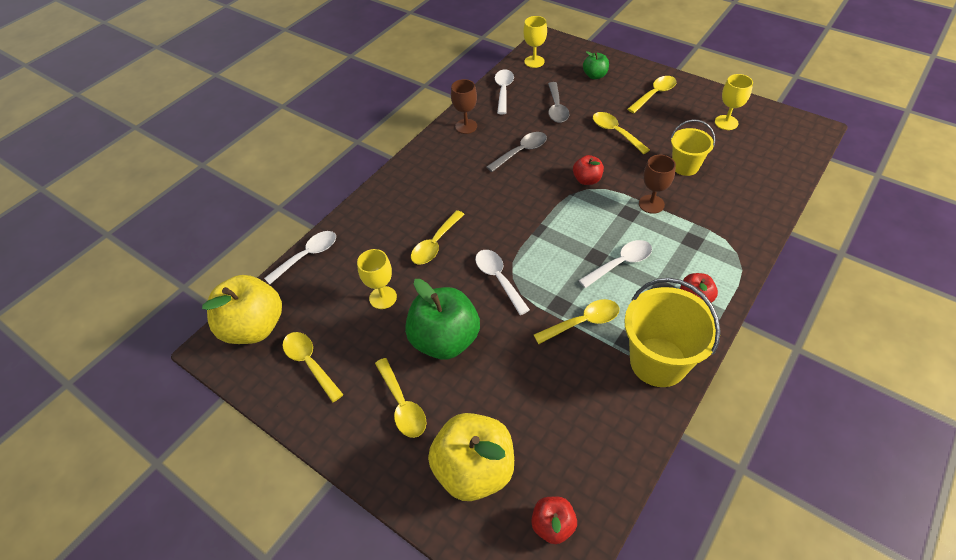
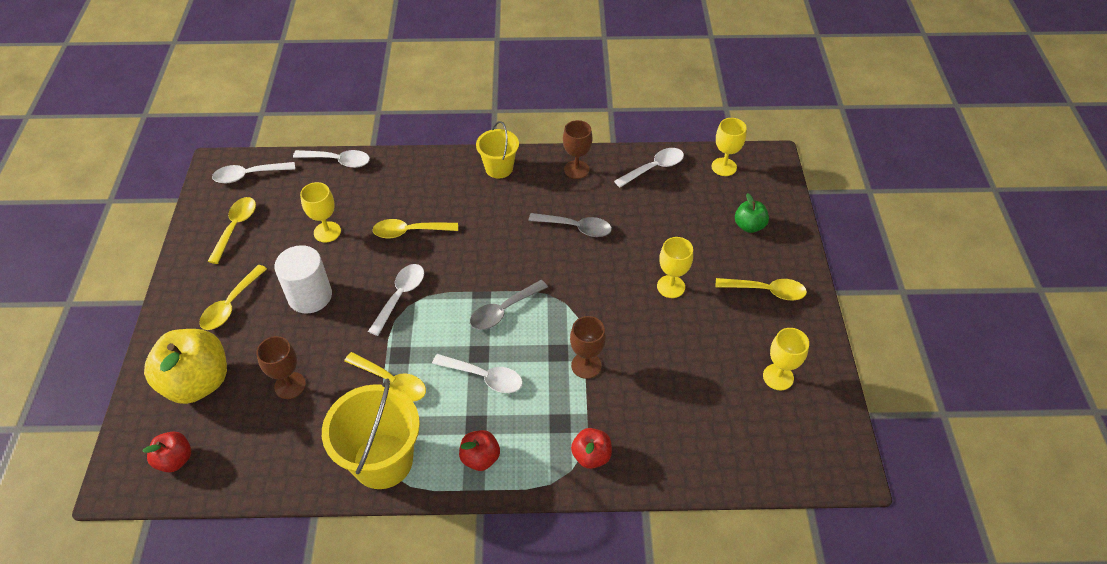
camera: 50 degrees right, 0 degrees up
(254, 327) = (249, 175): yellow apple -> white spoon
(445, 340) = (310, 296): green apple -> white cylinder
(533, 395) = (290, 385): none -> brown goblet
(556, 108) = (665, 221): grey spoon -> grey spoon (503, 311)
(587, 180) = (578, 297): red apple -> red apple (591, 456)
(615, 132) = (671, 286): yellow spoon -> yellow goblet
(685, 166) = (668, 370): yellow bucket -> yellow bucket (499, 168)

